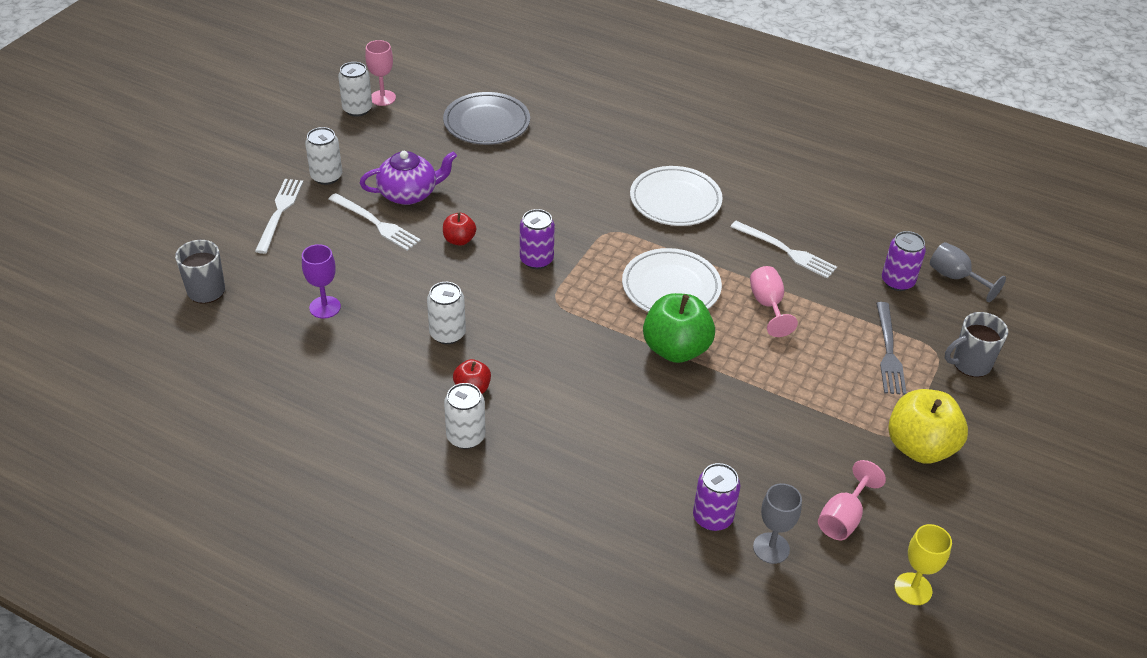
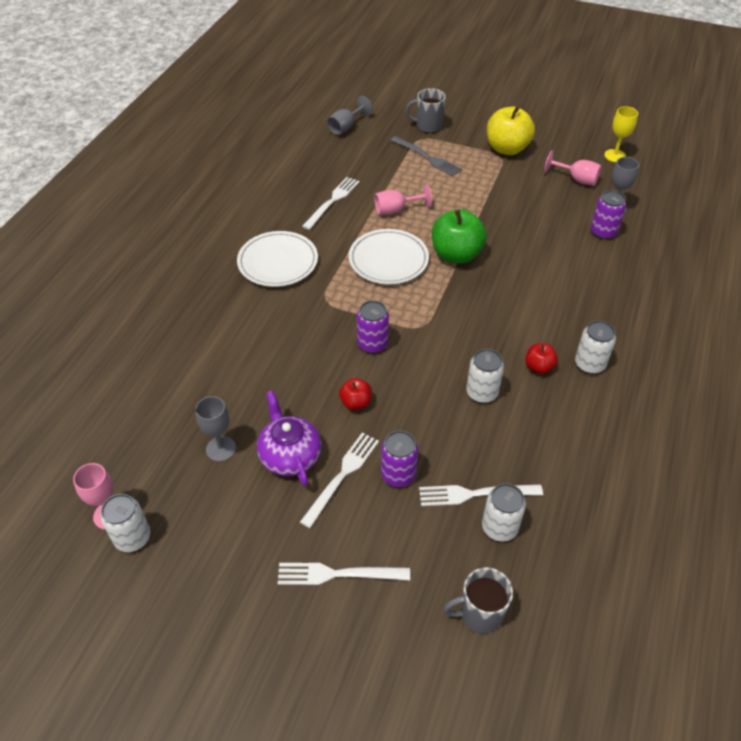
camera: 95 degrees left, 5 degrees up
(325, 307) = (475, 494): purple goblet -> white fork
(326, 176) = (267, 541): white can -> white can (499, 527)
(430, 154) = (221, 449): none -> grey goblet
(486, 123) = (162, 407): grey plate -> none
(888, 352) = (427, 157): grey fork -> grey fork turned 45 degrees clockwise
(897, 281) = (355, 151): purple can -> purple can (398, 474)
(970, 364) = (428, 126): grey mug -> grey mug turned 120 degrees clockwise

